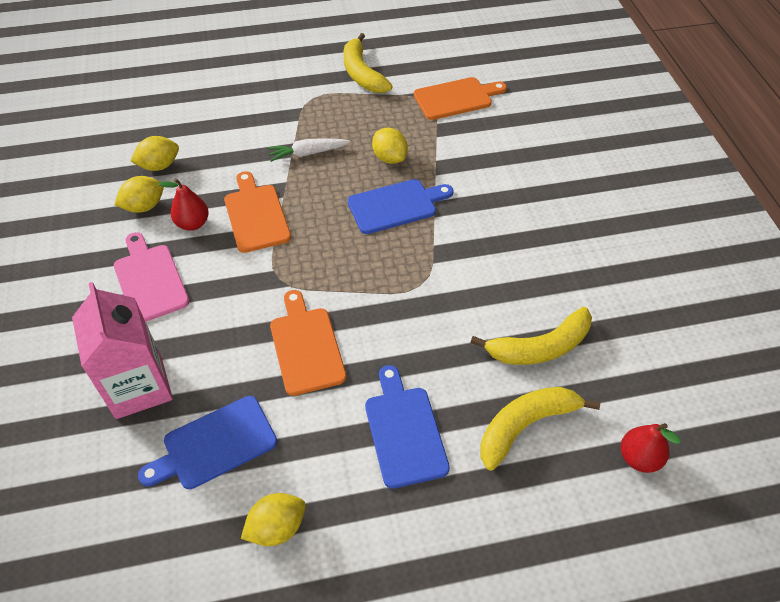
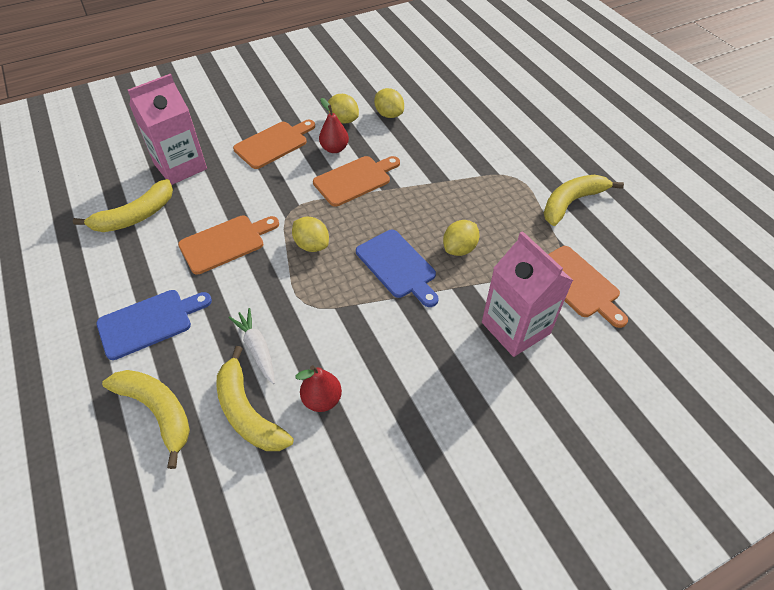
camera: 75 degrees right, 0 degrees up
(149, 280) = (273, 144): pink cutting board -> orange cutting board
(215, 444) = (135, 216): blue cutting board -> yellow banana
(277, 528) = (69, 265): yellow lemon -> yellow lemon (312, 245)
(307, 153) = (440, 192): white carrot -> white carrot (257, 348)
(491, 146) = (515, 328): none -> pink carton
(639, 458) = (124, 518): red pear -> red pear (322, 399)

